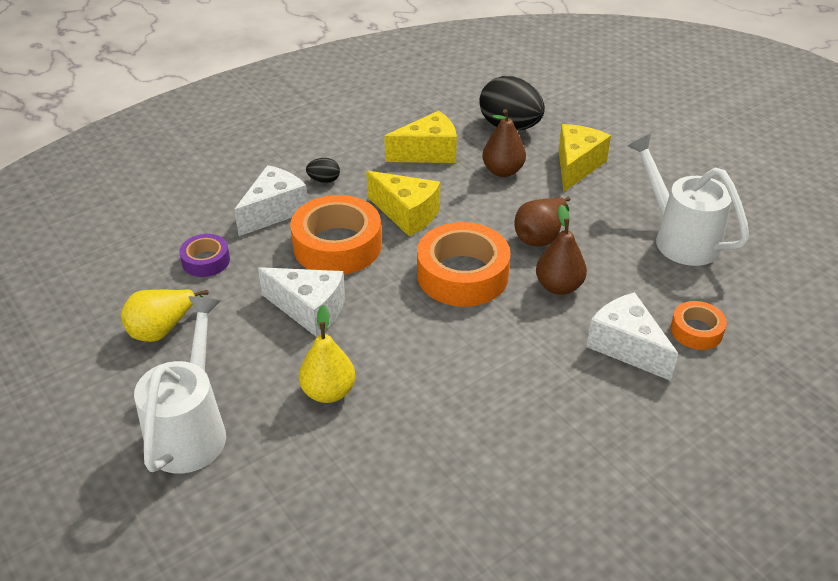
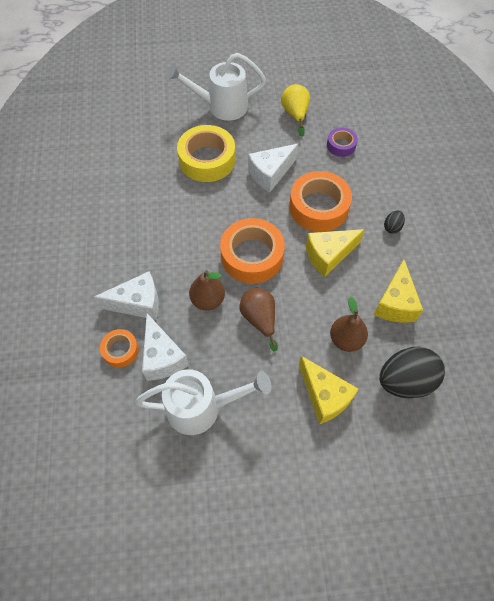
camera: 120 degrees right, 20 degrees up
(190, 429) = (221, 107): white watering can -> white watering can turned 135 degrees clockwise
(274, 211) = (371, 190): white cheese -> white cheese (162, 357)
(328, 392) = (207, 160): yellow pear -> yellow tape

